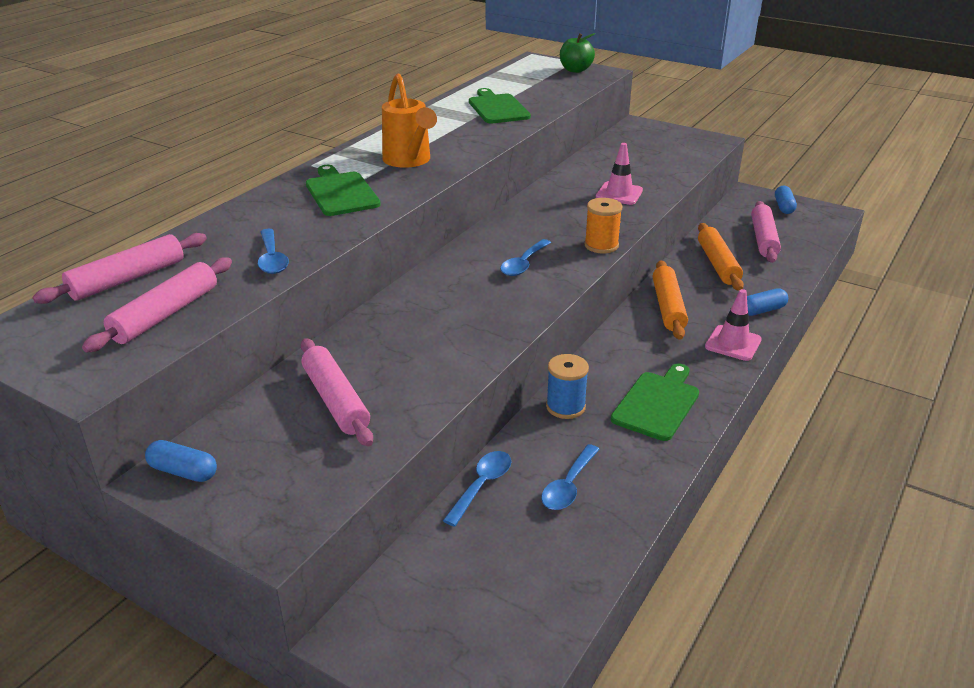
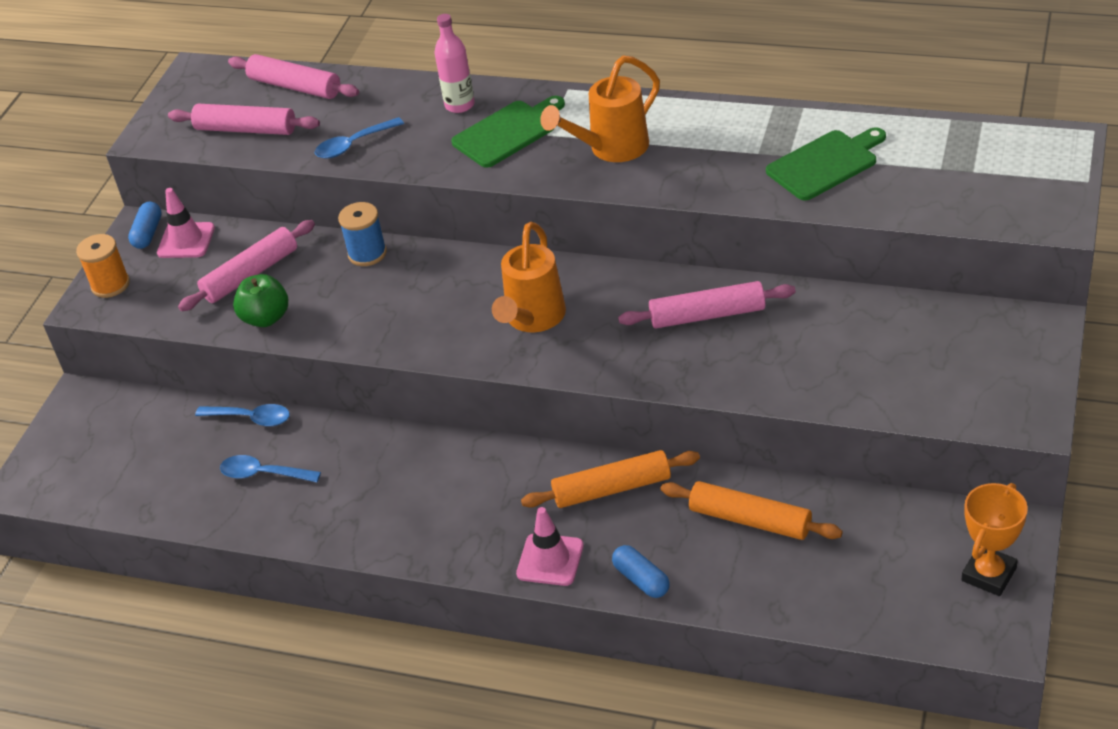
camera: 80 degrees right, 10 degrees up
(275, 206) = (459, 105): none -> pink bottle
(523, 264) = (532, 319): blue spoon -> orange watering can
(565, 407) = (381, 445): blue spool -> blue spool (367, 253)
(575, 70) = (1044, 192): green apple -> green apple (266, 318)
(601, 245) = (604, 370): orange spool -> orange spool (110, 285)
(619, 194) = (763, 355): pink traffic cone -> pink traffic cone (186, 241)
(657, 403) = (408, 513): green cutting board -> none
(718, 264) = (750, 520): orange rolling pin -> orange rolling pin turned 45 degrees clockwise
(763, 239) = (855, 560): pink rolling pin -> pink rolling pin (707, 315)
(783, 207) = (989, 574): blue capsule -> orange trophy

